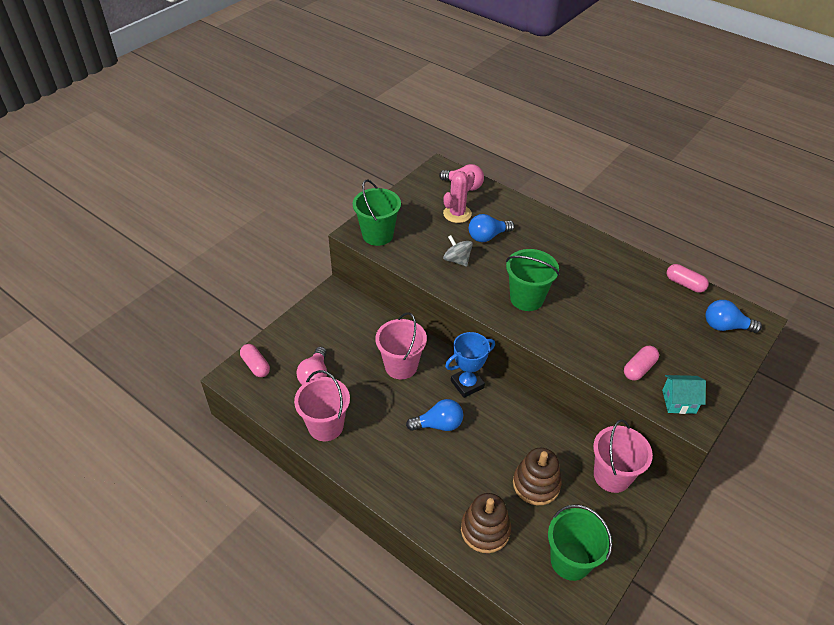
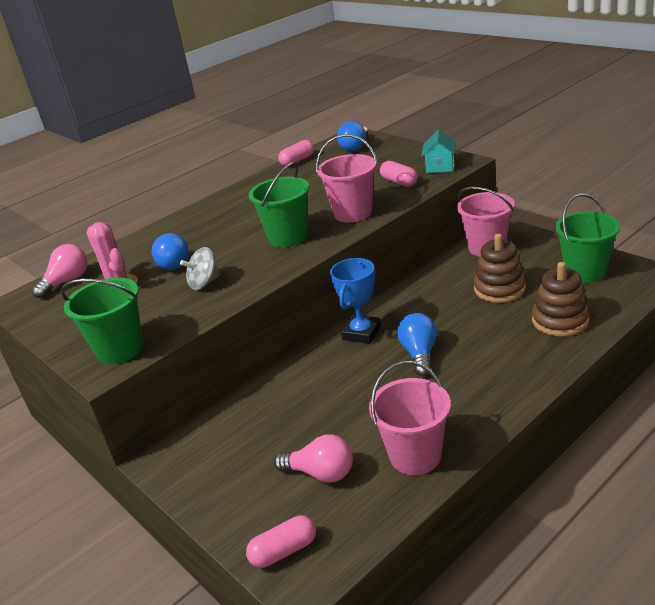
camera: 75 degrees left, 15 degrees down
(401, 366) = (321, 387): pink bucket -> pink bucket (353, 213)
(467, 384) = (361, 333): blue trophy -> blue trophy turned 45 degrees clockwise

